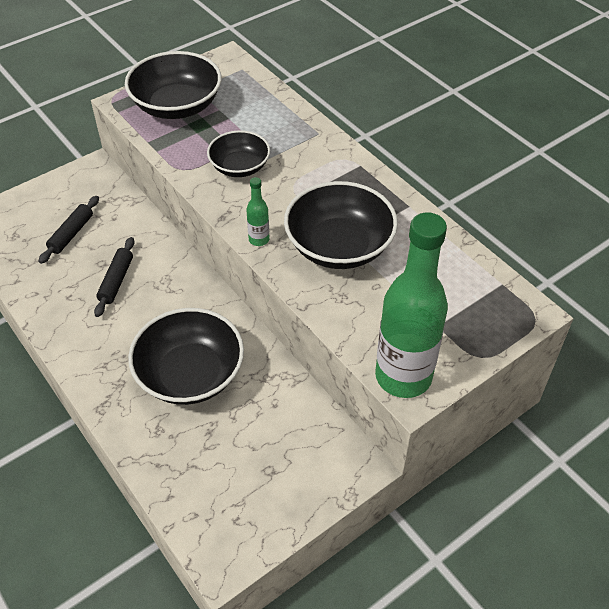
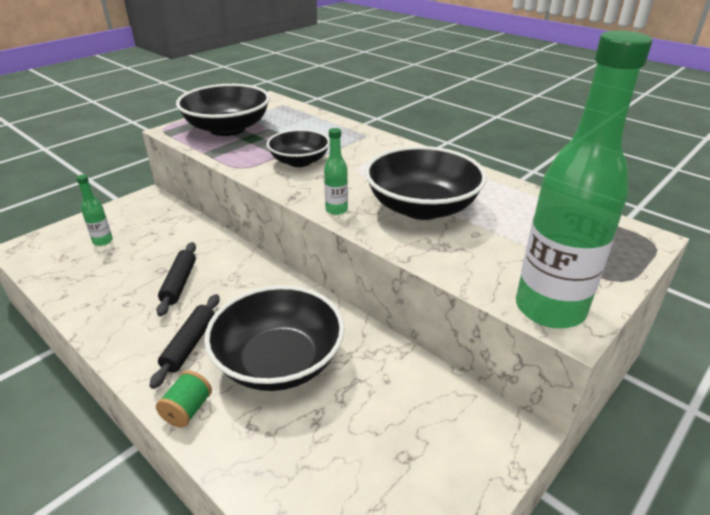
camera: 10 degrees left, 15 degrees down
(50, 221) = (103, 241): none -> green bottle
(71, 234) = (126, 249): black rolling pin -> black rolling pin (189, 345)
(112, 407) = (187, 410): none -> green spool

